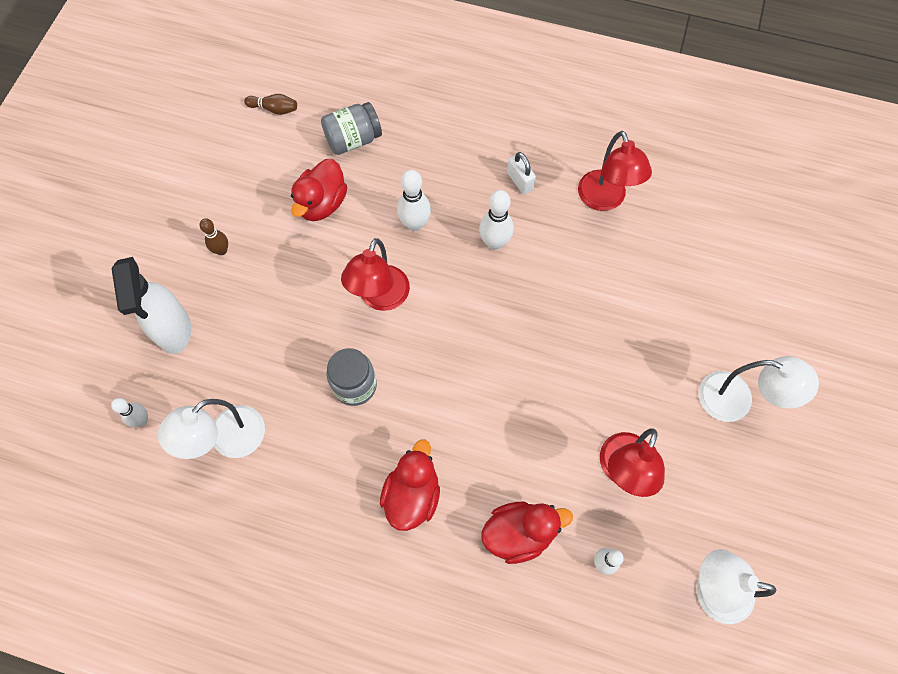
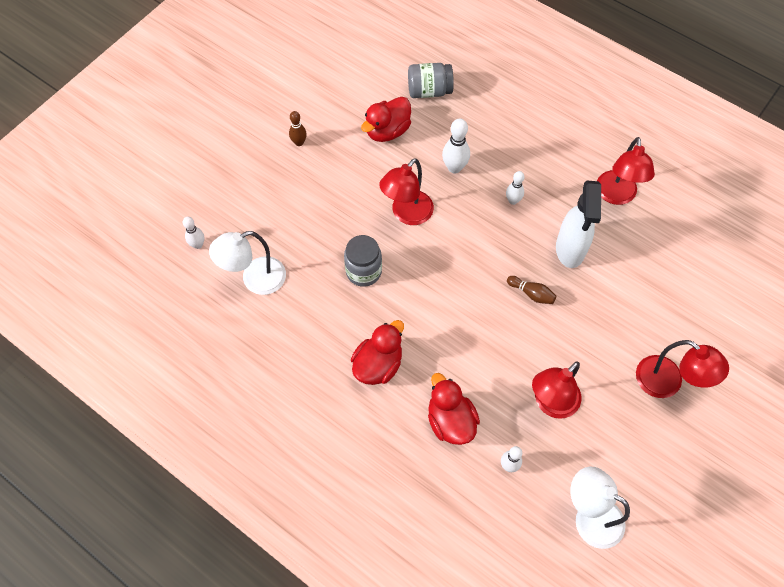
camera: 20 degrees right, 5 degrees down
(174, 330) = (243, 189): white spray bottle -> white spray bottle (570, 250)
(274, 109) = (376, 50): brown bowling pin -> brown bowling pin (531, 293)
(494, 242) = (513, 201): white bowling pin -> white bowling pin, size x0.64
(519, 181) = (551, 160): white padlock -> none
(519, 533) = (450, 421): red duck -> red duck turned 120 degrees counterclockwise
(736, 401) = (667, 383): white lamp -> red lamp

